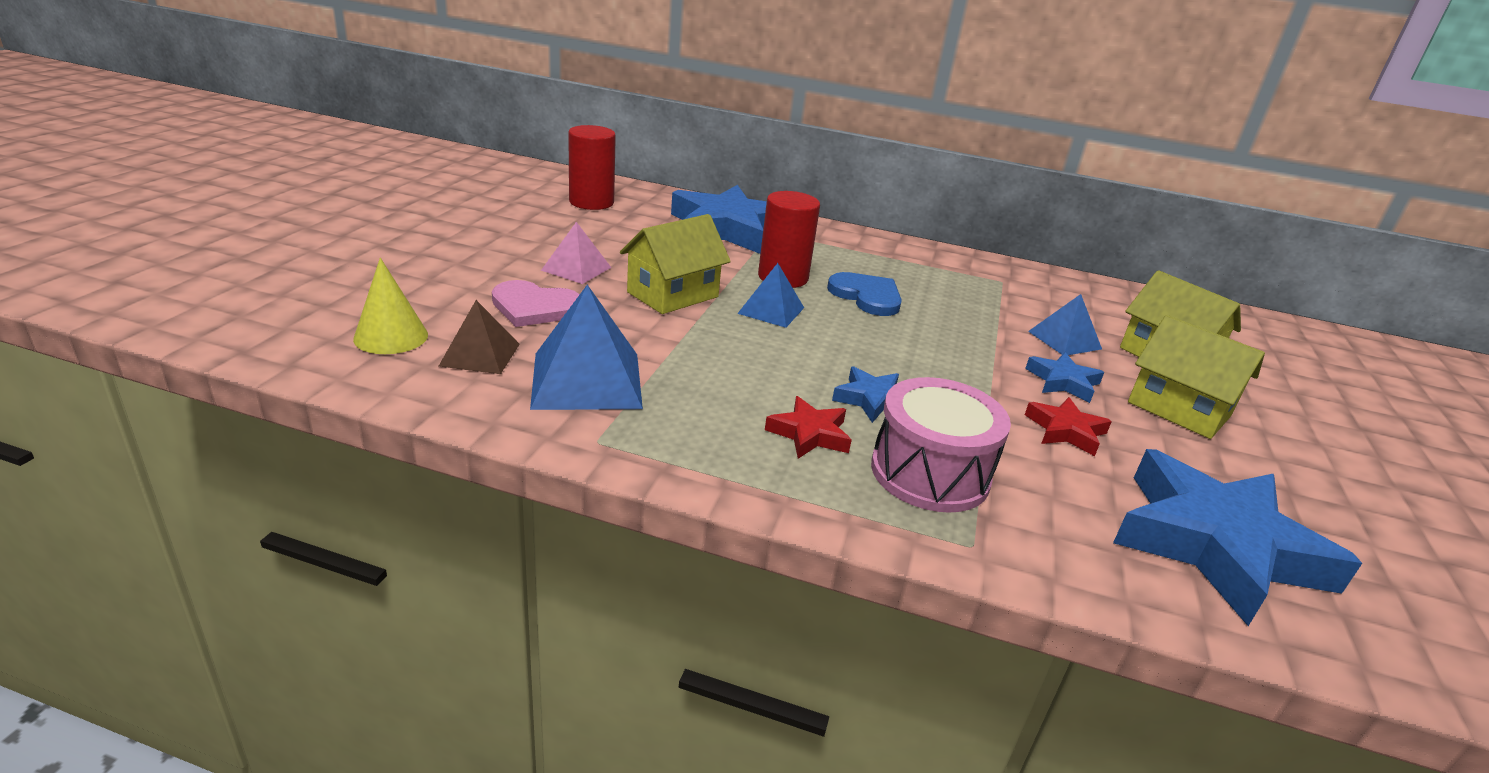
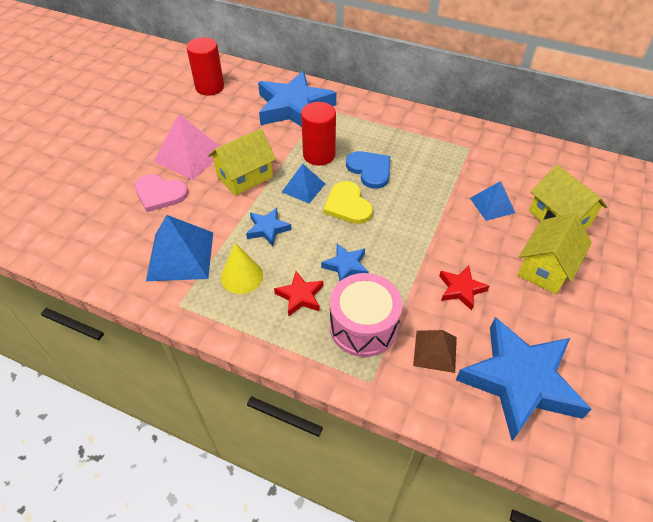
camera: 10 degrees right, 20 degrees up
(391, 336) = (76, 224): yellow cone -> yellow cone (242, 276)
(480, 354) = (124, 237): brown pyramid -> brown pyramid (435, 351)
(576, 268) = (190, 156): pink pyramid -> pink pyramid, size x1.67
(847, 331) = (347, 205): none -> yellow heart
(1063, 382) = (476, 245): blue star -> blue star (268, 229)
(1178, 409) = (545, 268): yellow house -> yellow house turned 75 degrees clockwise

